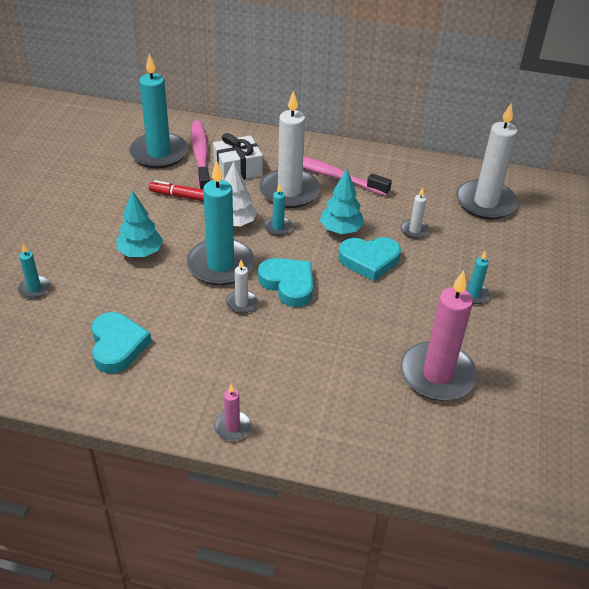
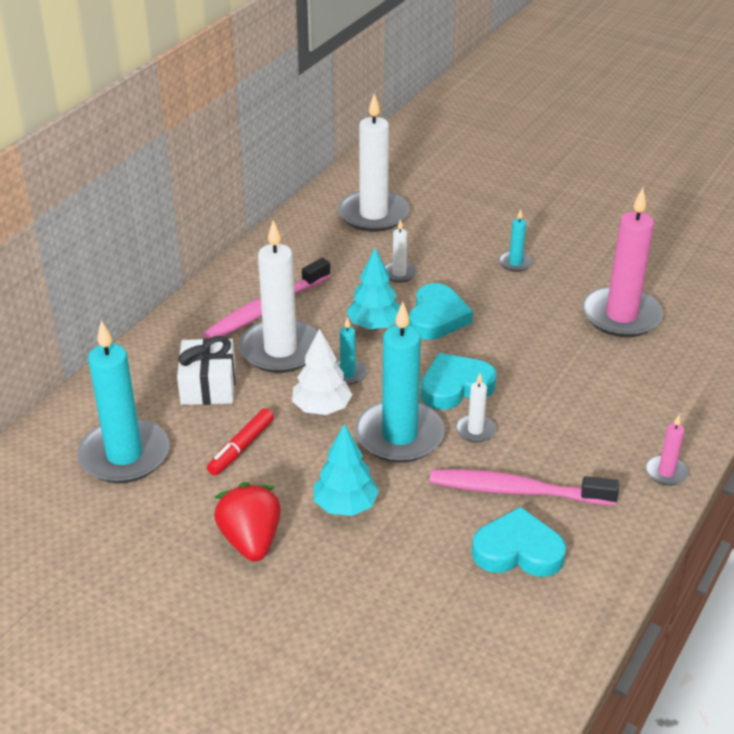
camera: 70 degrees left, 5 degrees down
(34, 288) = (380, 625): turquoise candle -> none
(98, 219) = (251, 540): none -> red strawberry
(200, 155) = (155, 414): pink toothbrush -> pink toothbrush (516, 490)

